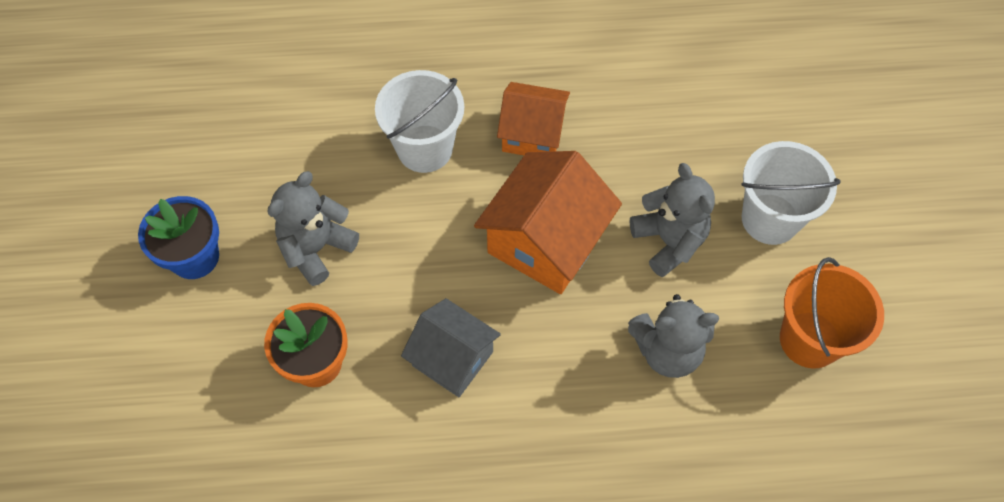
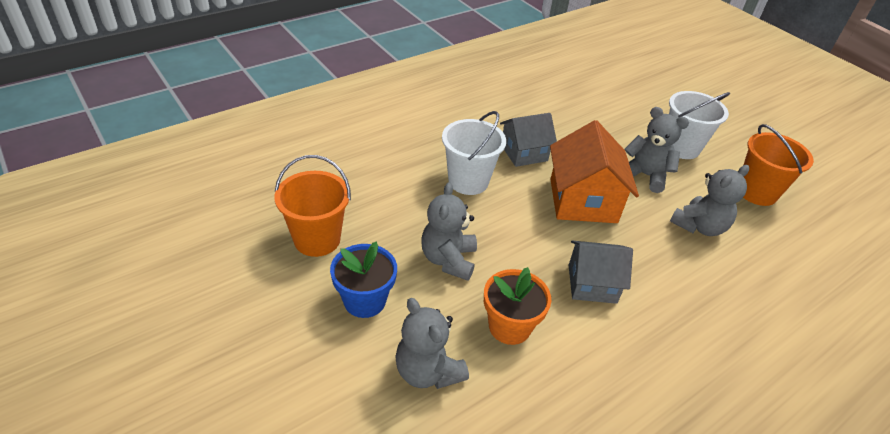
camera: 35 degrees left, 20 degrees down
(197, 368) = (427, 371): none -> grey teddy bear
(199, 156) = (317, 239): none -> orange bucket
(532, 134) = (524, 153): orange house -> grey house

